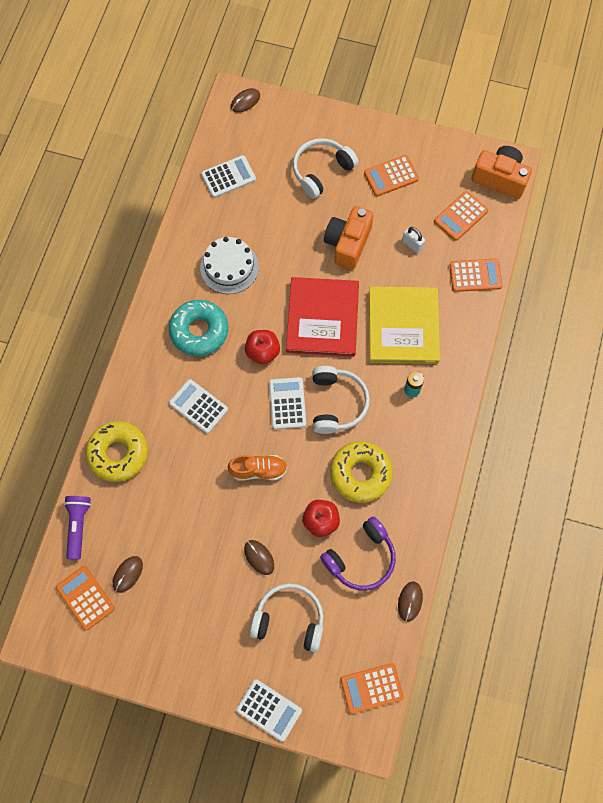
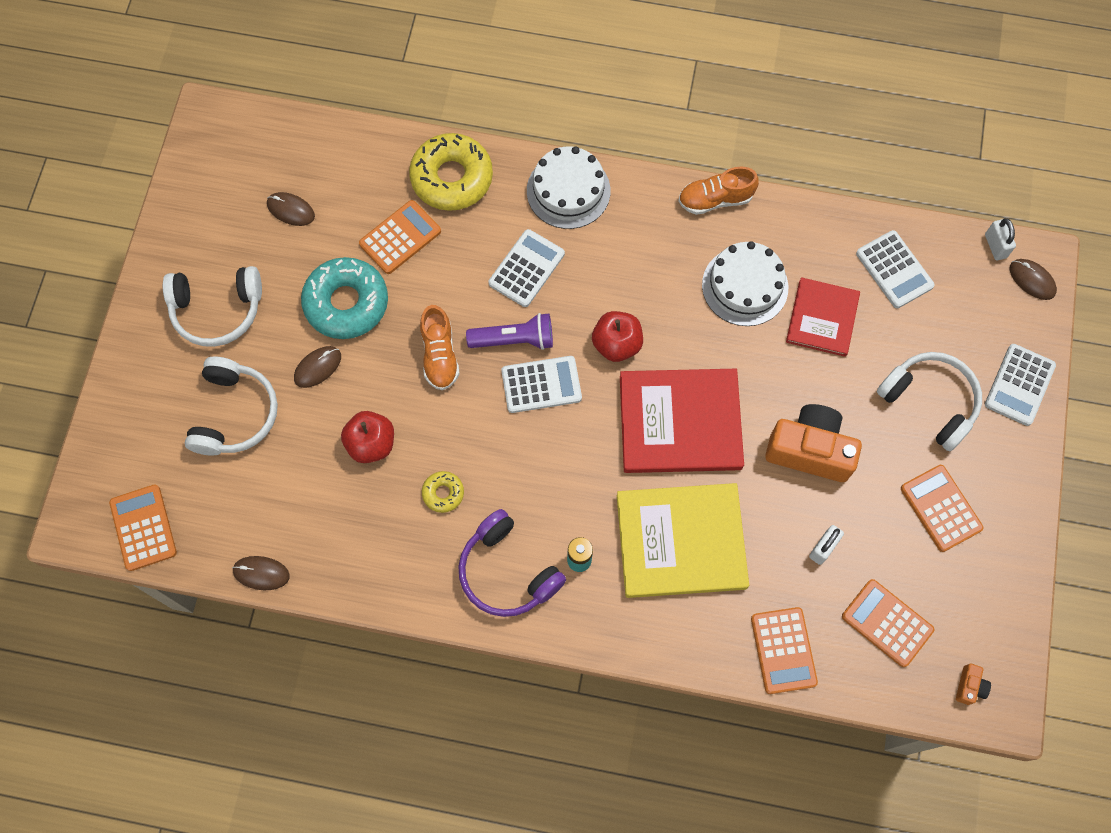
camera: 85 degrees right, 0 degrees up
(78, 526) = (352, 144): purple flashlight -> purple flashlight (514, 339)
(85, 598) = (259, 166): orange calculator -> orange calculator (400, 237)
(141, 373) = (568, 191): none -> white cake
(162, 278) = (715, 199): none -> orange shoe
(199, 331) = (639, 257): turquoise donut -> turquoise donut (346, 303)
(219, 117) = (995, 246): none -> white padlock
(258, 224) = (822, 318): none -> red book
(269, 710) = (117, 398): white calculator -> white calculator (1019, 385)
(336, 403) = (547, 452): white headphones -> white headphones (217, 310)
(360, 474) = (443, 493): yellow donut -> yellow donut, size x0.47
(361, 558) = (320, 502): purple headphones -> purple headphones (507, 572)
(500, 178) = (969, 686): orange camera -> orange camera, size x0.42

